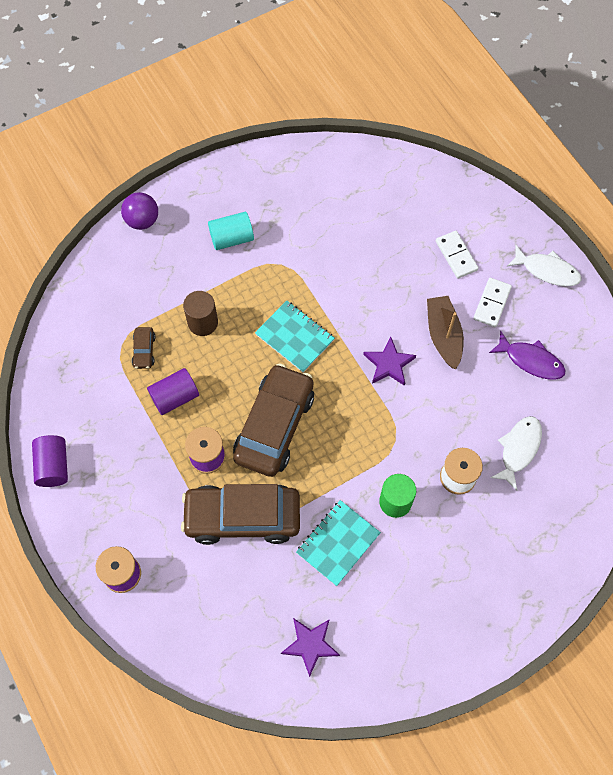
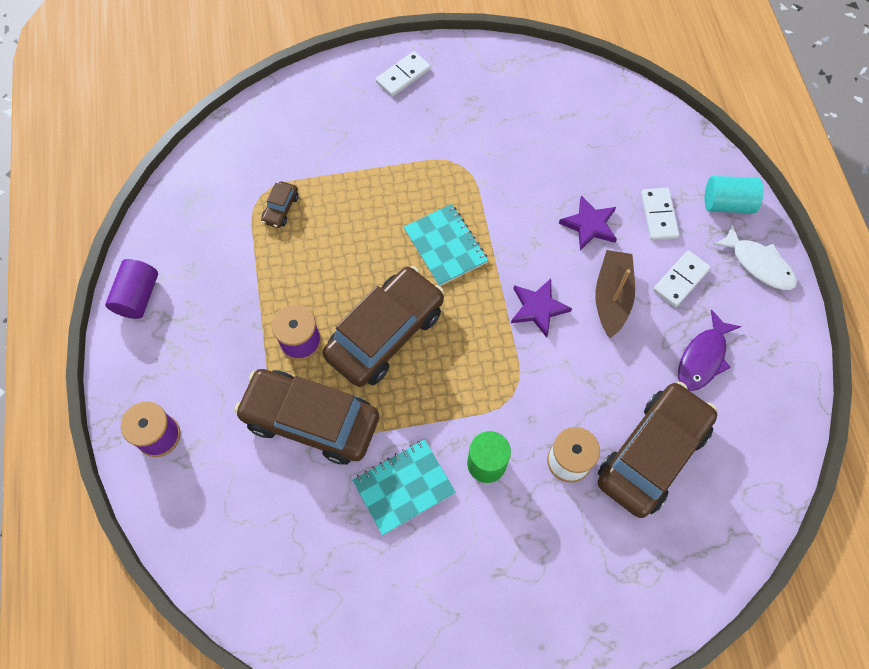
camera: 20 degrees right, 0 degrees up
(142, 220) = (334, 77): purple ball -> none
(175, 397) = (292, 267): purple cylinder -> none
(201, 201) = (403, 76): none -> white domino
(203, 322) = (354, 199): brown cylinder -> none
(232, 238) = (419, 122): turquoise cylinder -> turquoise cylinder (727, 203)
(310, 645) = (327, 591): purple star -> purple star (589, 225)
(518, 449) = (652, 454): white fish -> brown car
(530, 360) = (703, 358): purple fish -> purple fish turned 75 degrees clockwise

